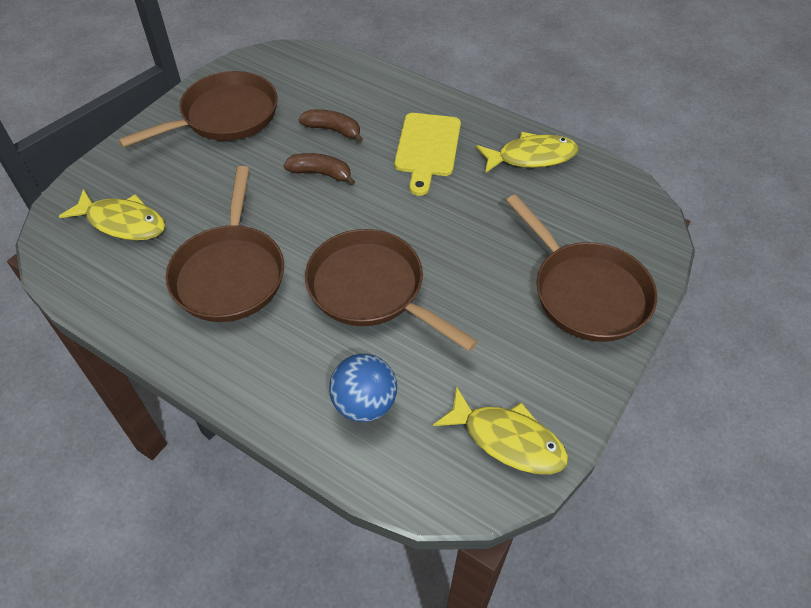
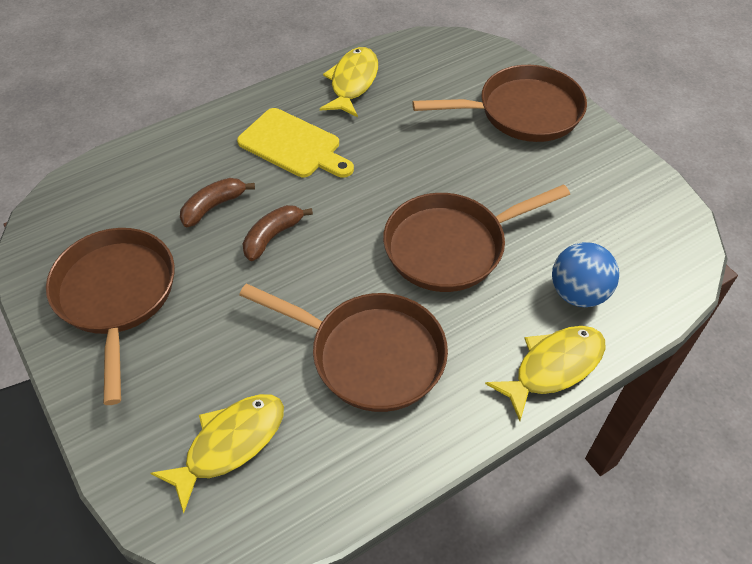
camera: 65 degrees left, 0 degrees up
(507, 439) = (646, 213): yellow fish -> yellow fish (553, 367)

